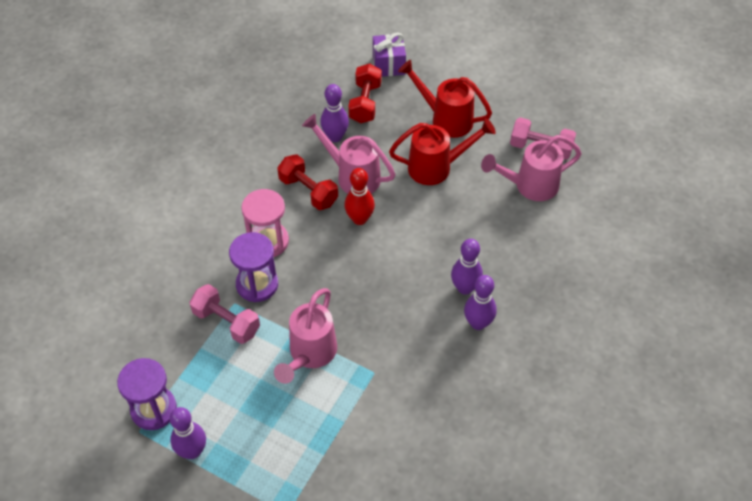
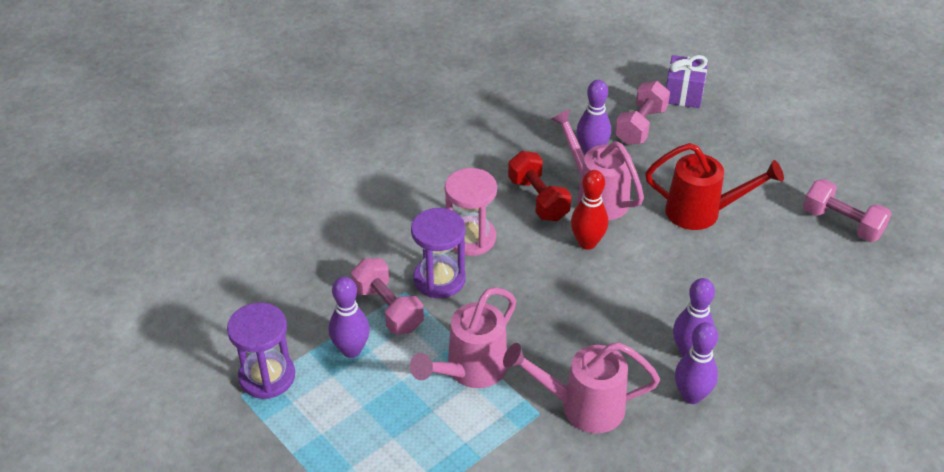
camera: 20 degrees right, 10 degrees down
(192, 451) = (290, 434): purple bowling pin -> purple bowling pin (351, 350)
(365, 103) = (640, 126): red dumbbell -> pink dumbbell
(446, 119) = (732, 165): red watering can -> none
(530, 186) = (813, 261): pink watering can -> pink watering can (582, 407)

